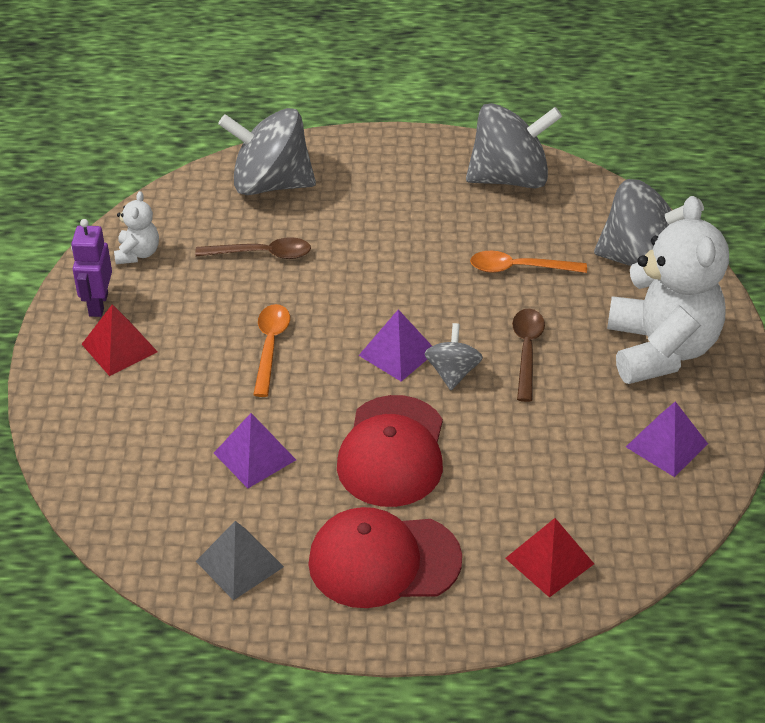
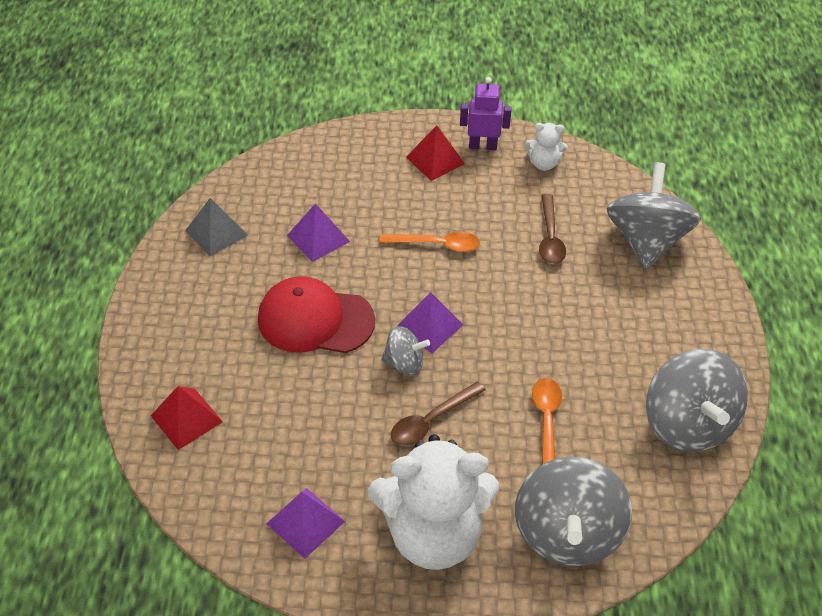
camera: 90 degrees right, 5 degrees up
(384, 561) = (205, 312): red cap -> none
(527, 351) = (431, 420): brown spoon -> brown spoon turned 135 degrees clockwise

